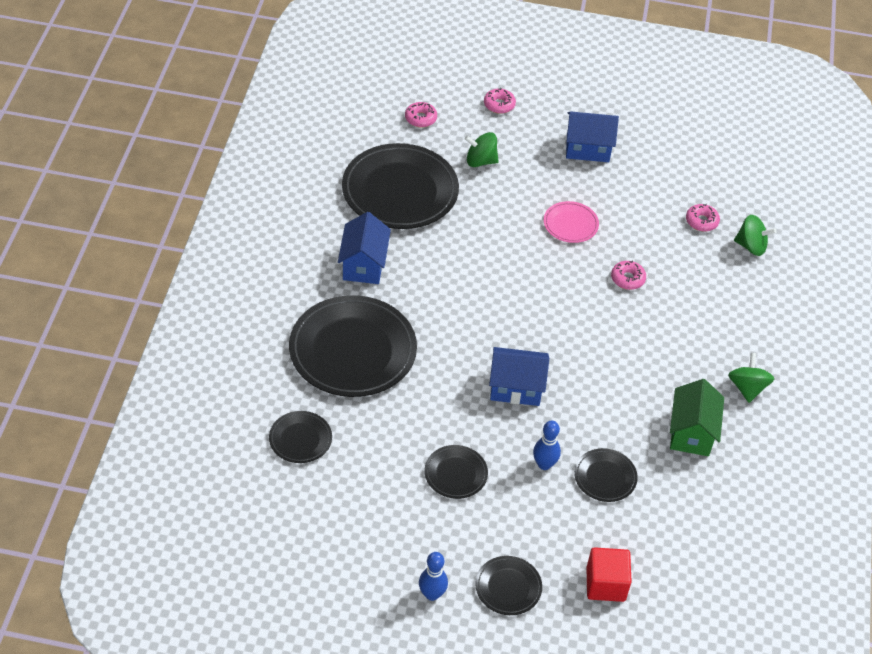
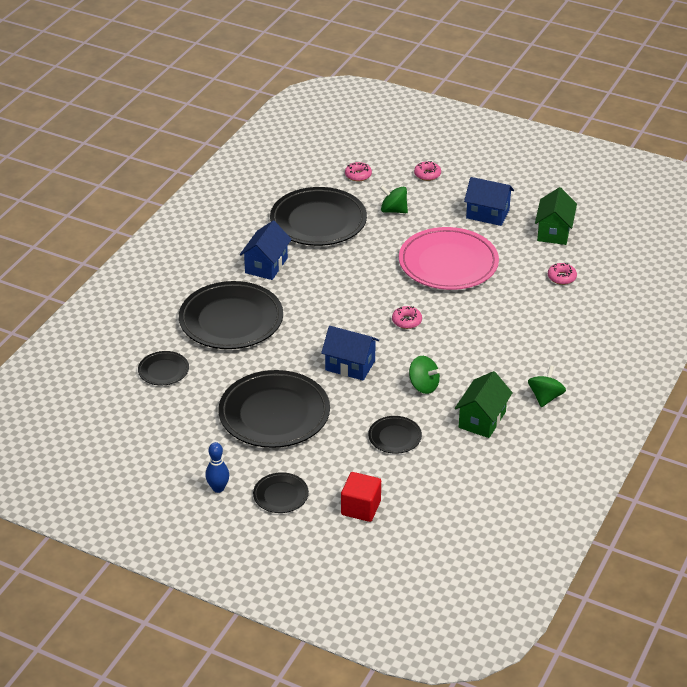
camera: 20 degrees right, 10 degrees down
(455, 474) = (274, 414): black plate -> black plate, size x2.12
(544, 464) = (349, 420): blue bowling pin -> none
(570, 224) = (448, 263): pink plate -> pink plate, size x2.12
(627, 279) = (478, 307): pink donut -> pink donut (406, 321)
(669, 161) = (554, 232): none -> green house
(751, 246) = (596, 301): green spinning top -> green spinning top (423, 386)

